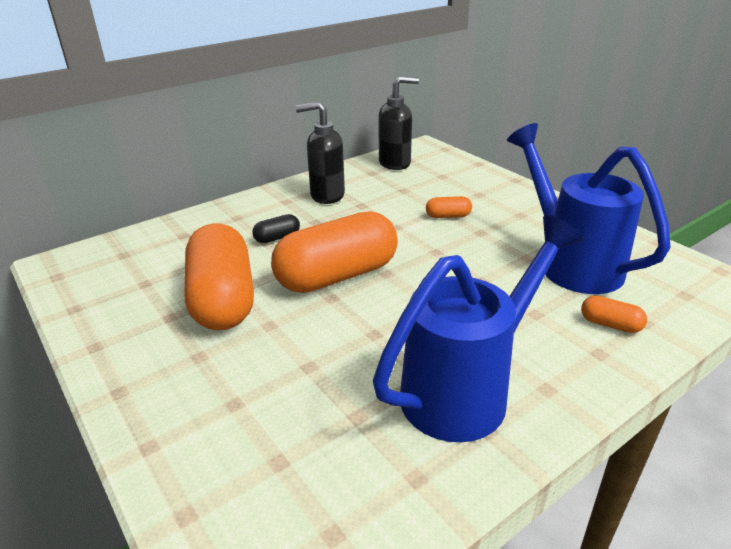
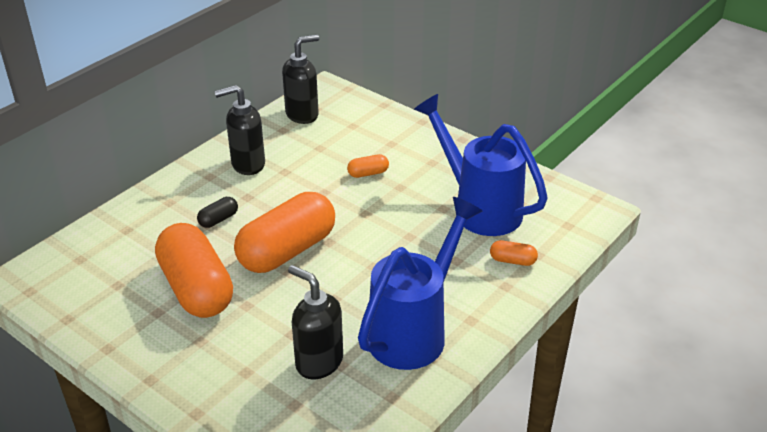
camera: 15 degrees left, 5 degrees up
(329, 408) = (318, 362): none -> black soap dispenser

